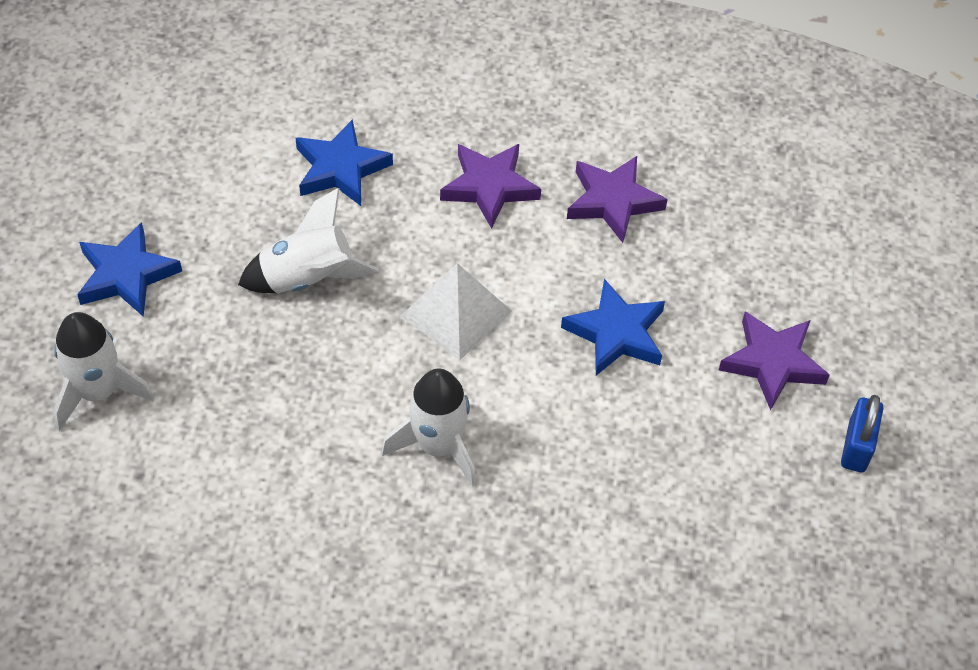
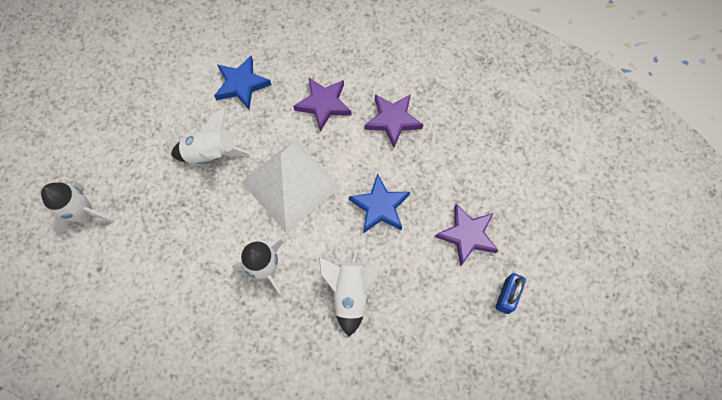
camera: 10 degrees right, 15 degrees up
(126, 275) = (112, 141): blue star -> none
(456, 313) = (290, 184): white pyramid -> white pyramid, size x1.57
(591, 469) = (350, 293): none -> white rocket

